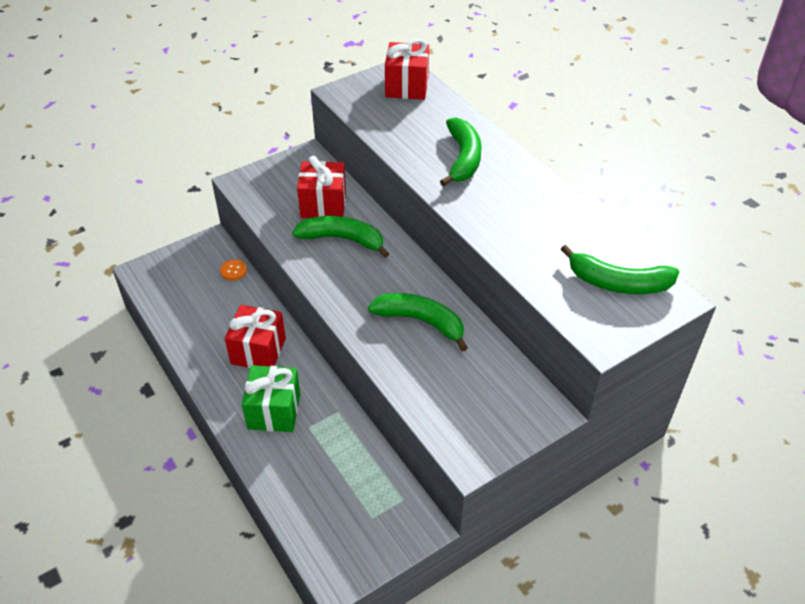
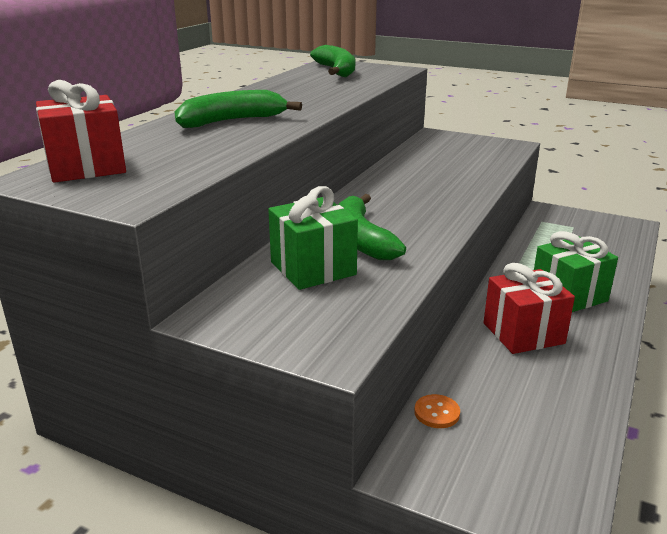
camera: 120 degrees left, 20 degrees down
(323, 205) = (313, 268): red gift -> green gift
(421, 321) = (419, 180): green banana -> none

